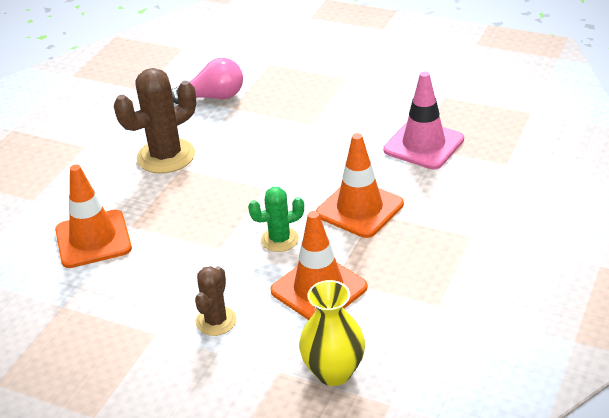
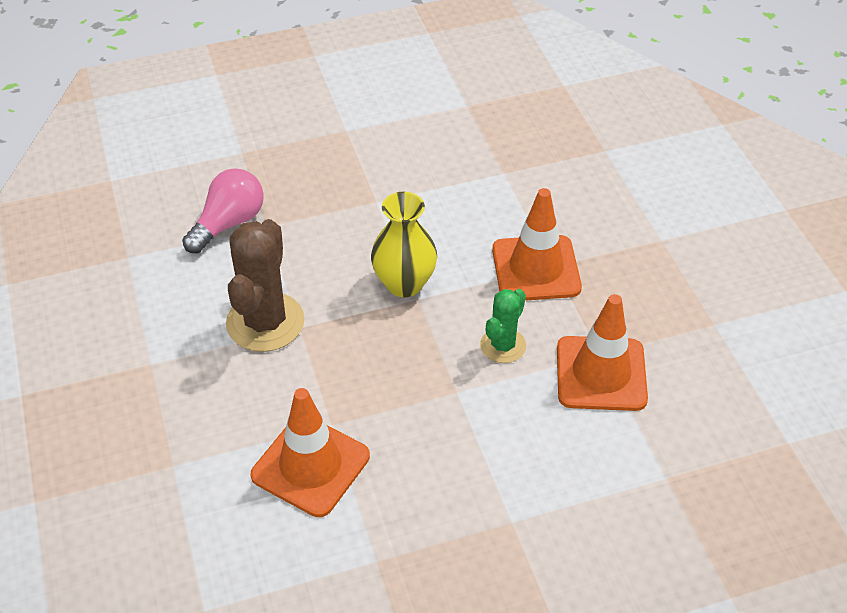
camera: 45 degrees left, 10 degrees up
(216, 321) = (551, 469): brown cactus -> none
(334, 372) = (712, 445): yellow vase -> yellow vase (404, 284)
(423, 145) = (511, 168): pink traffic cone -> none

